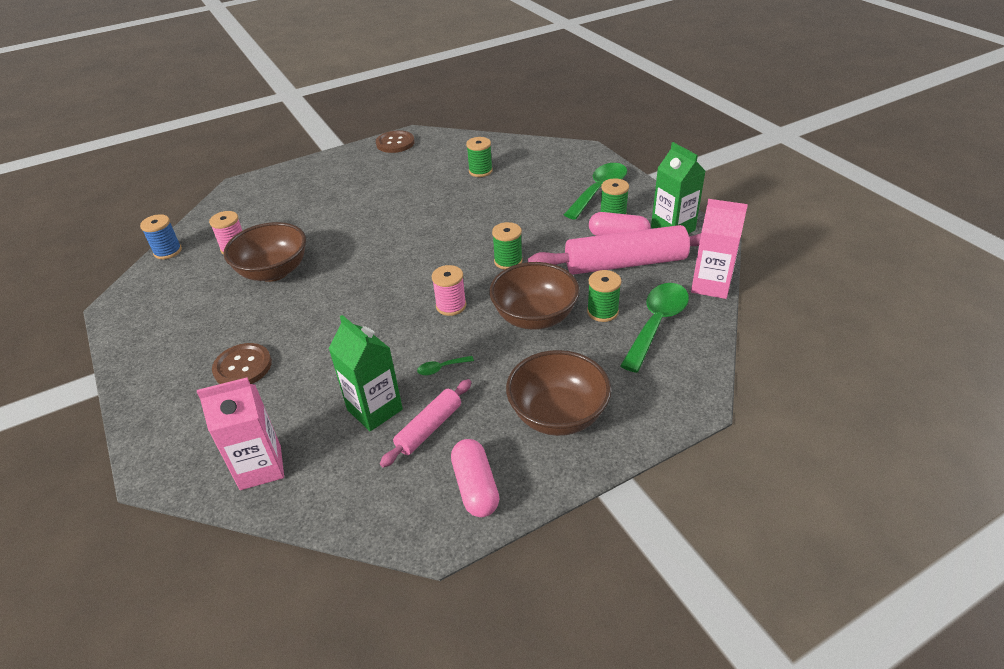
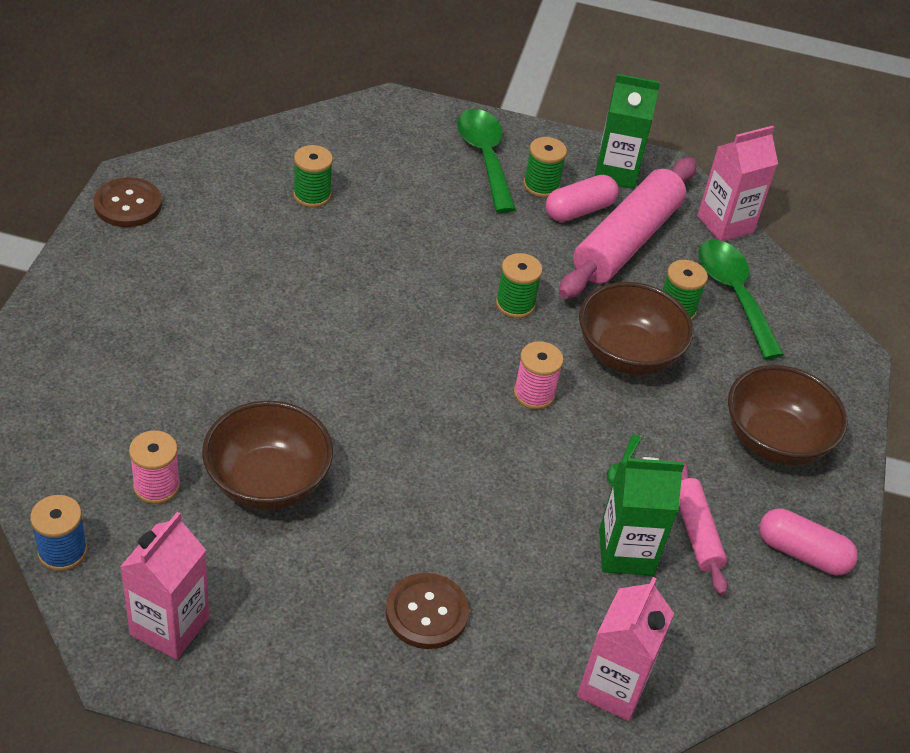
camera: 55 degrees left, 5 degrees up
(152, 301) = (169, 626): none -> pink carton

